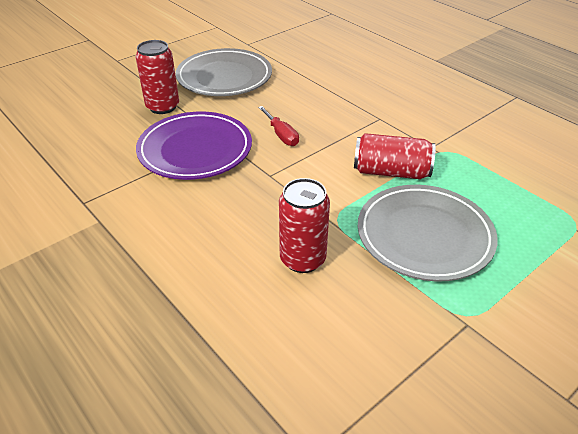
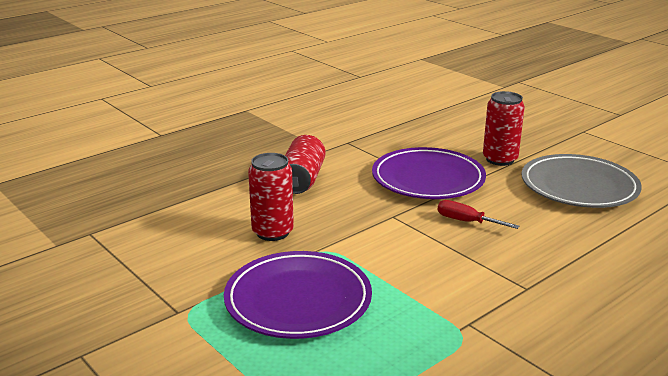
camera: 90 degrees right, 15 degrees down
(281, 135) = (466, 221): red screwdriver -> red screwdriver turned 60 degrees clockwise
(391, 172) = (408, 288): red can -> red can (302, 180)
(424, 236) = (298, 300): grey plate -> purple plate

